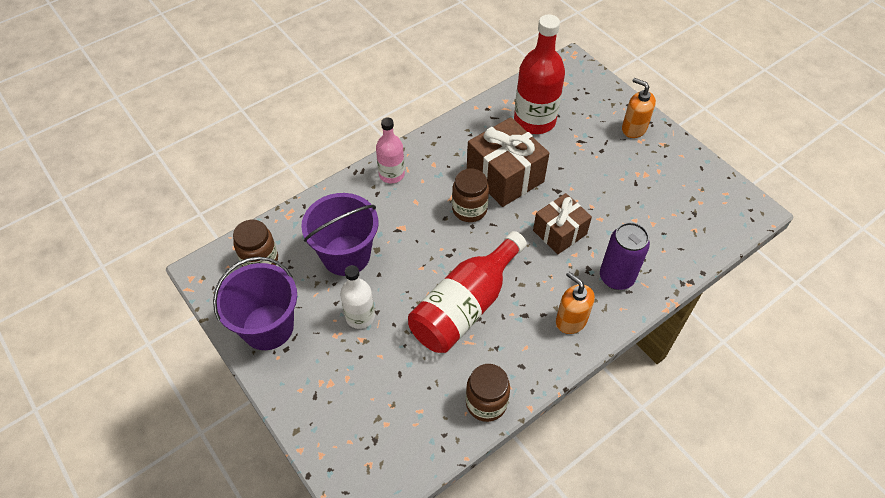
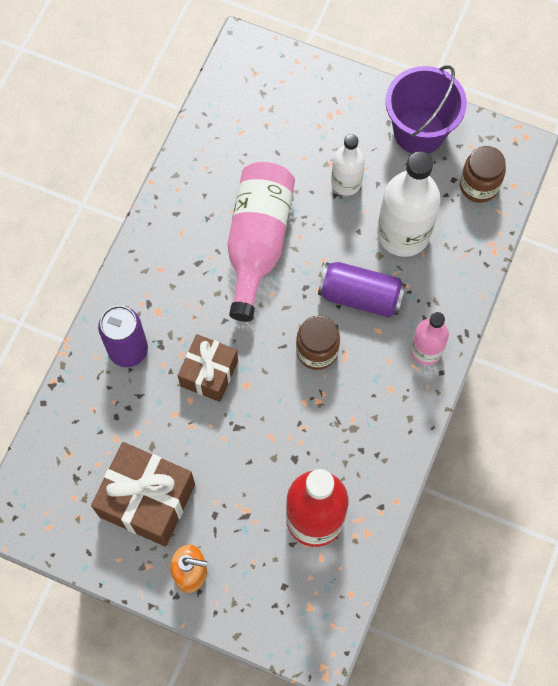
camera: 150 degrees right, 15 degrees up
(346, 255) = (403, 233): purple bucket -> white bottle
(412, 229) = (360, 296): none -> purple can
(465, 306) = (258, 242): red bottle -> pink bottle
(486, 403) = (189, 166): brown jar -> none
(505, 176) = (304, 415): brown gift -> brown gift (147, 500)
(571, 320) = (152, 280): orange soap dispenser -> none

